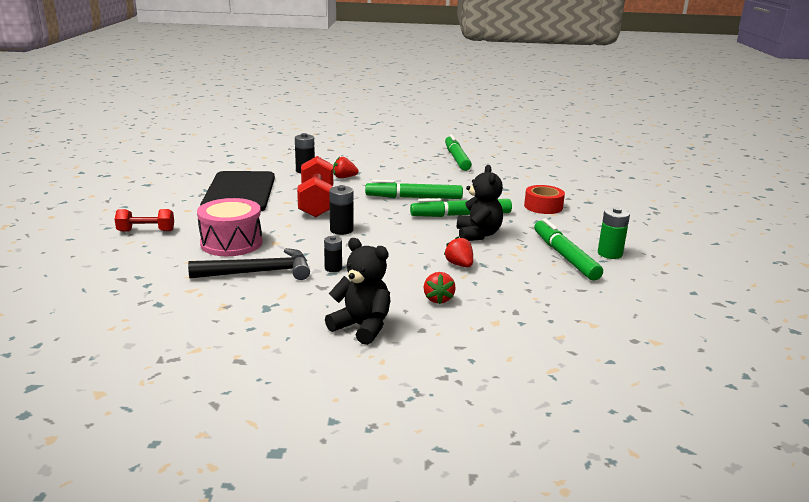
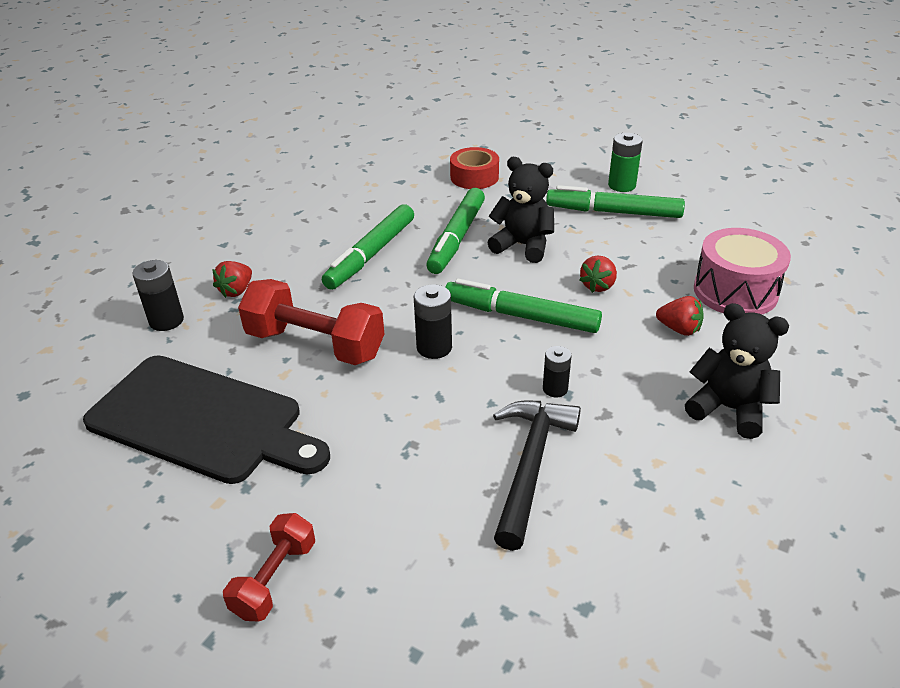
camera: 60 degrees left, 15 degrees up
(231, 243) = (405, 473): pink drum -> pink drum (735, 291)
(362, 327) = (728, 409): black teddy bear -> black teddy bear turned 60 degrees clockwise
(456, 159) = (264, 179): green marker -> green marker (522, 316)
(459, 265) = (598, 286): red strawberry -> red strawberry turned 60 degrees counterclockwise

